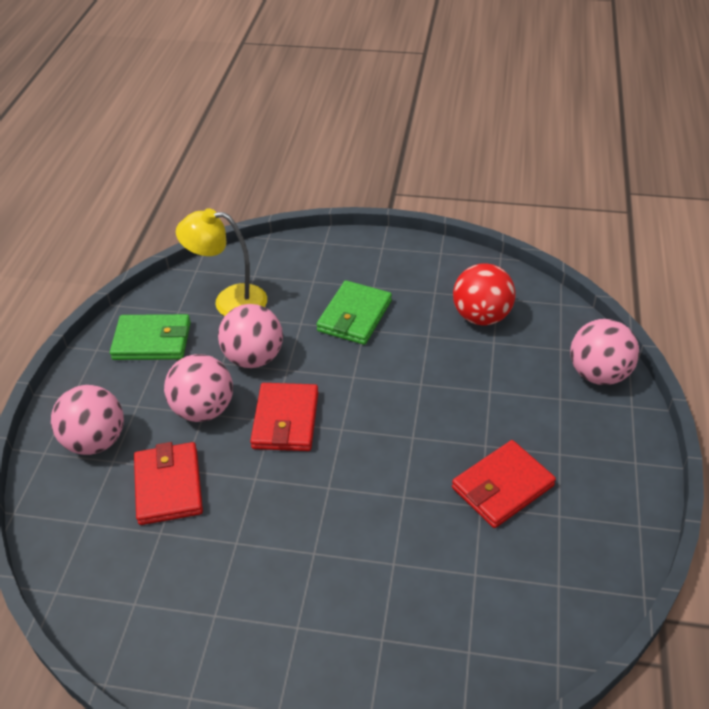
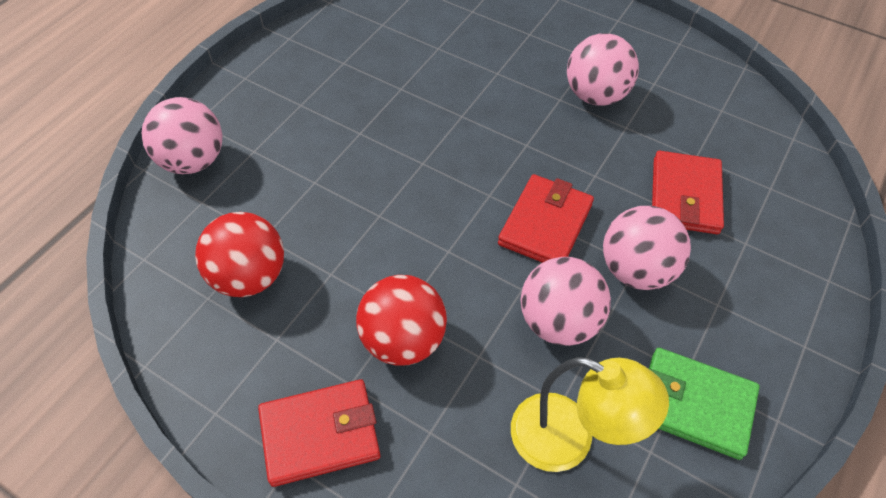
camera: 160 degrees left, 10 degrees up
(95, 441) = (767, 273): pink ball -> pink ball (595, 95)
(354, 316) = (403, 340): green wallet -> red ball
(502, 487) = (371, 95): red wallet -> red wallet (320, 434)

